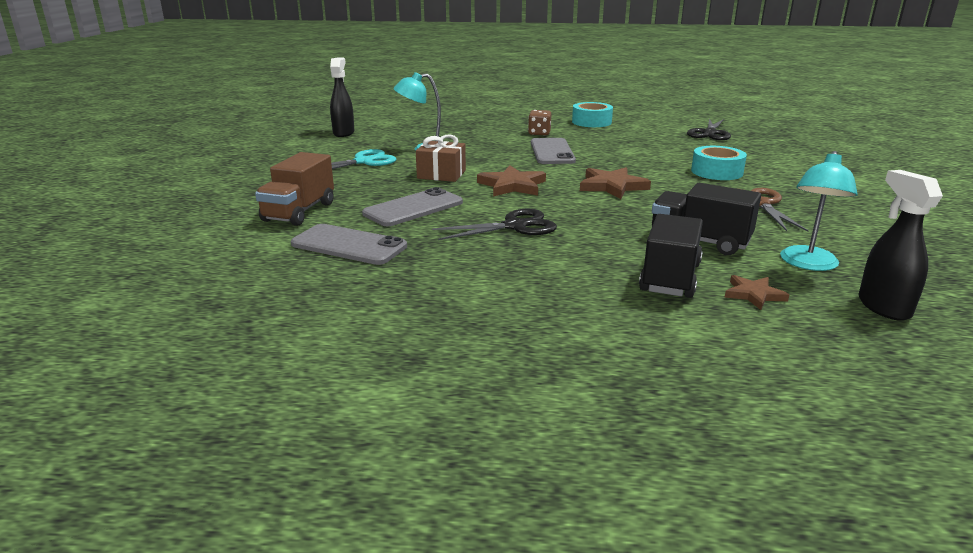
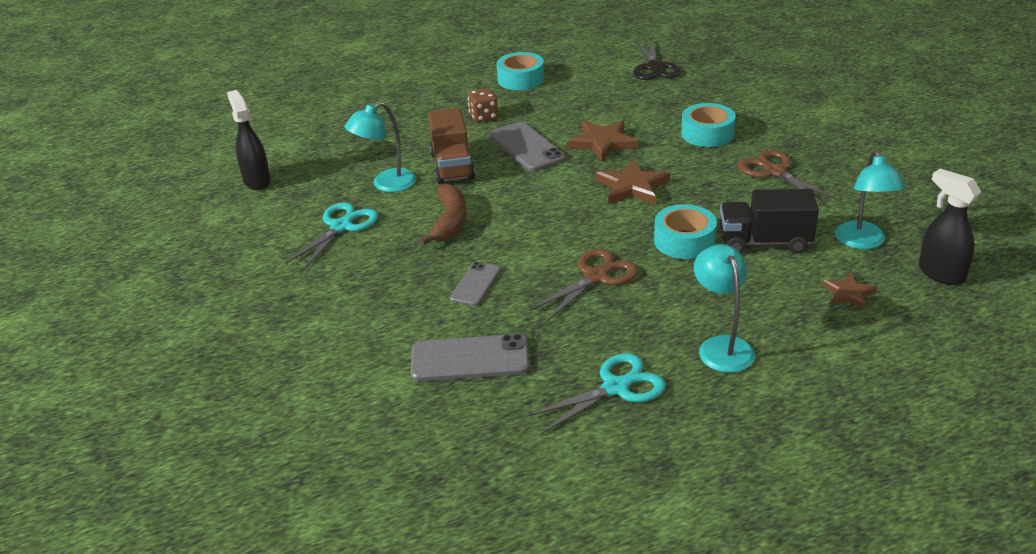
camera: 25 degrees left, 10 degrees up
(299, 212) = (365, 331): brown truck -> brown truck (452, 166)
(413, 208) = (475, 284): grey phone -> grey phone, size x0.61
(440, 294) = (616, 387): none -> turquoise scissors
(441, 174) = (449, 221): brown gift -> brown banana
(512, 185) = (538, 216): brown star -> brown star (602, 143)
(514, 226) = (596, 277): black scissors -> brown scissors
(574, 295) = (721, 346): none -> turquoise lamp
(621, 224) = (684, 241): none -> turquoise tape
(670, 278) = (776, 297): black truck -> none

